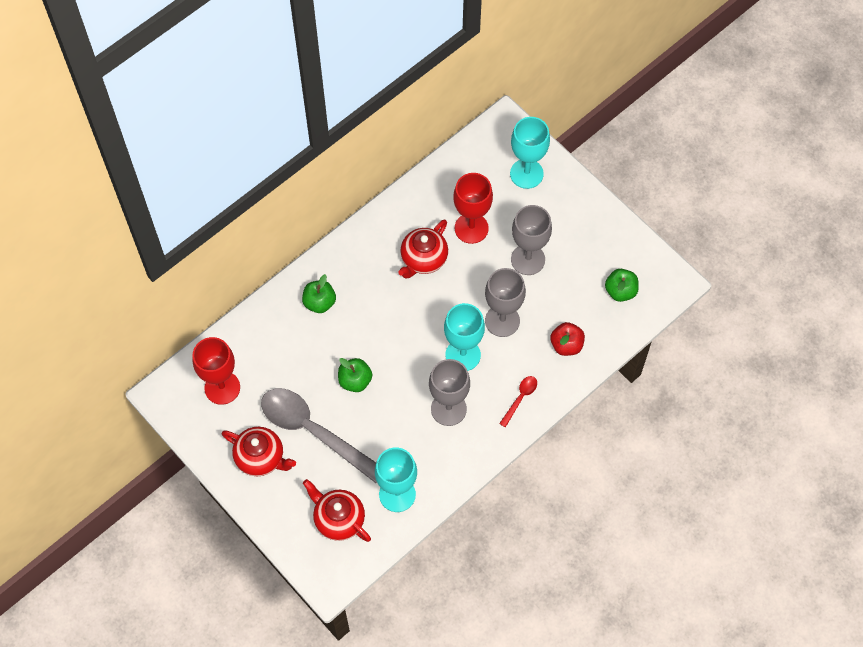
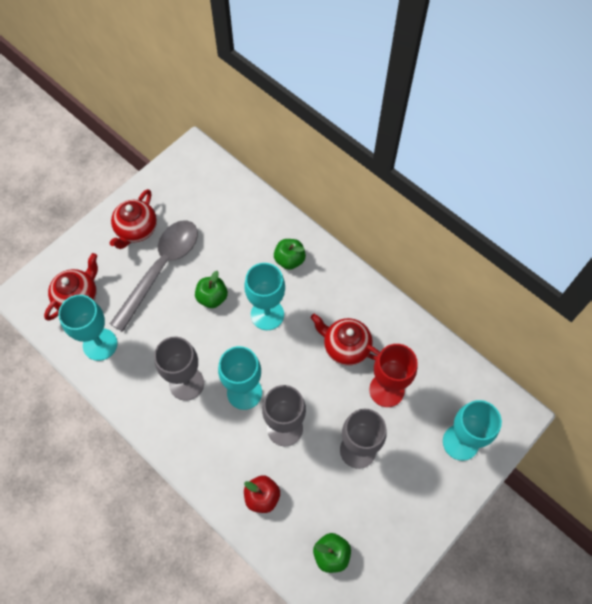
camera: 85 degrees right, 0 degrees up
(222, 388) = (201, 193): red goblet -> none
(380, 328) = (267, 314): none -> turquoise goblet
(520, 398) = (200, 452): red spoon -> none

